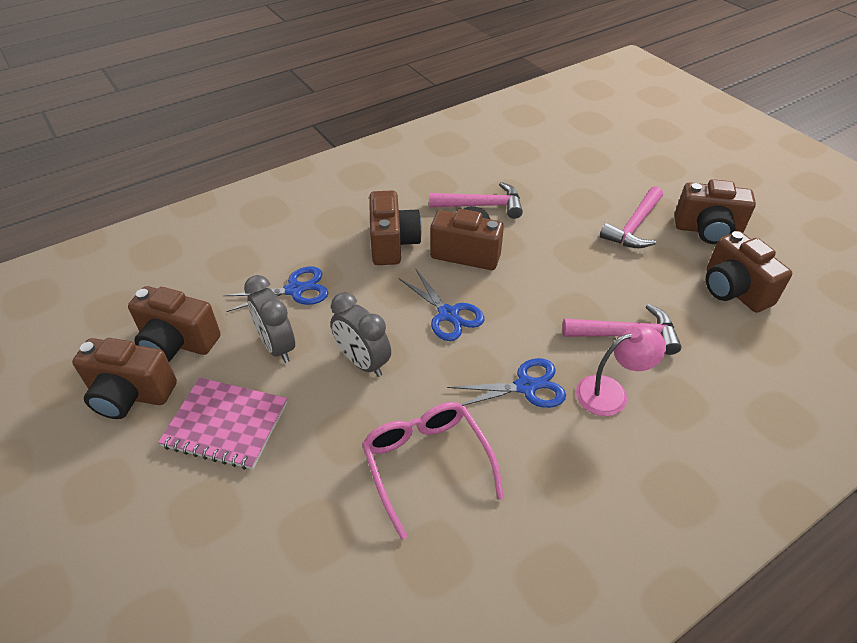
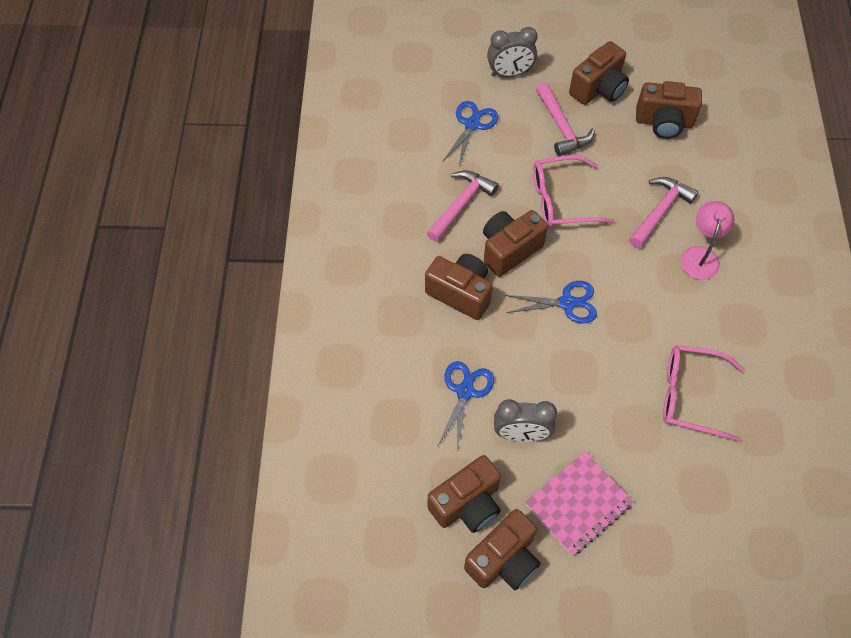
camera: 55 degrees left, 15 degrees up
(363, 362) = (577, 385): grey clock -> grey clock (510, 73)
(526, 386) = (665, 299): blue scissors -> blue scissors (472, 124)
(556, 260) = (561, 200): none -> pink glasses

